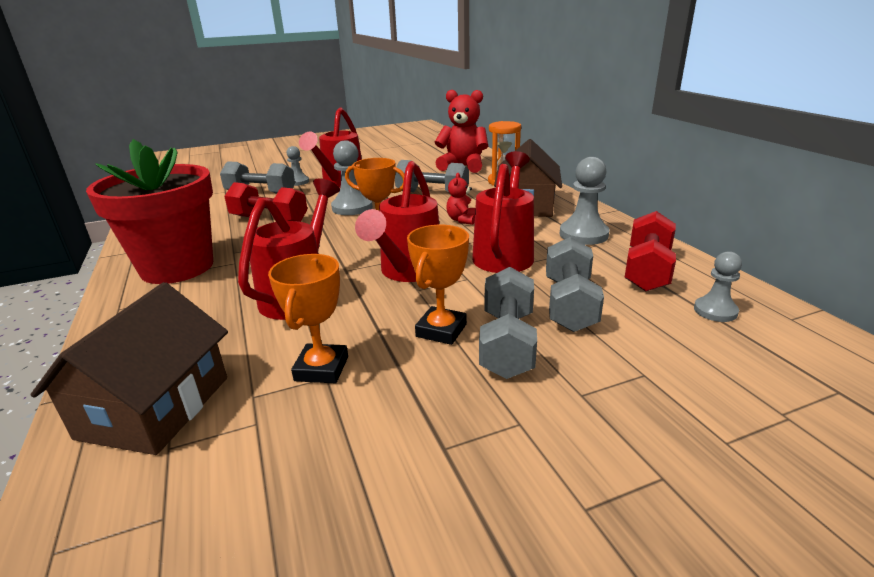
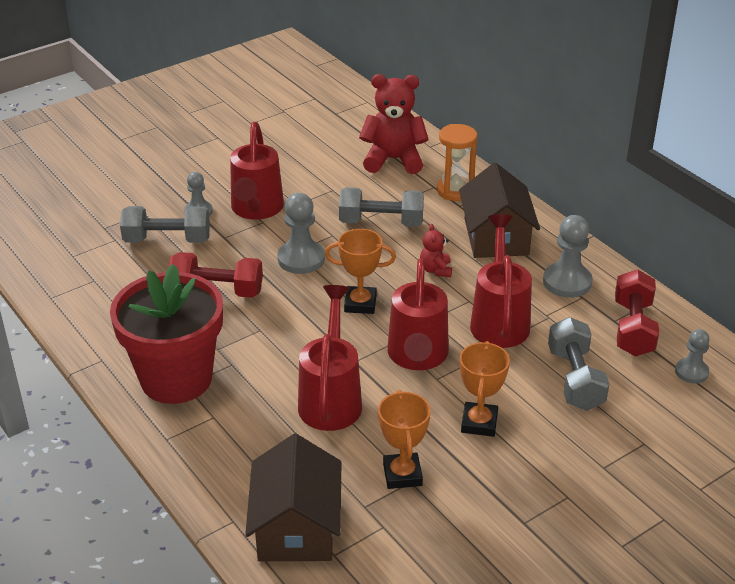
camera: 15 degrees left, 10 degrees up
(507, 343) = (537, 428): grey dumbbell -> none

